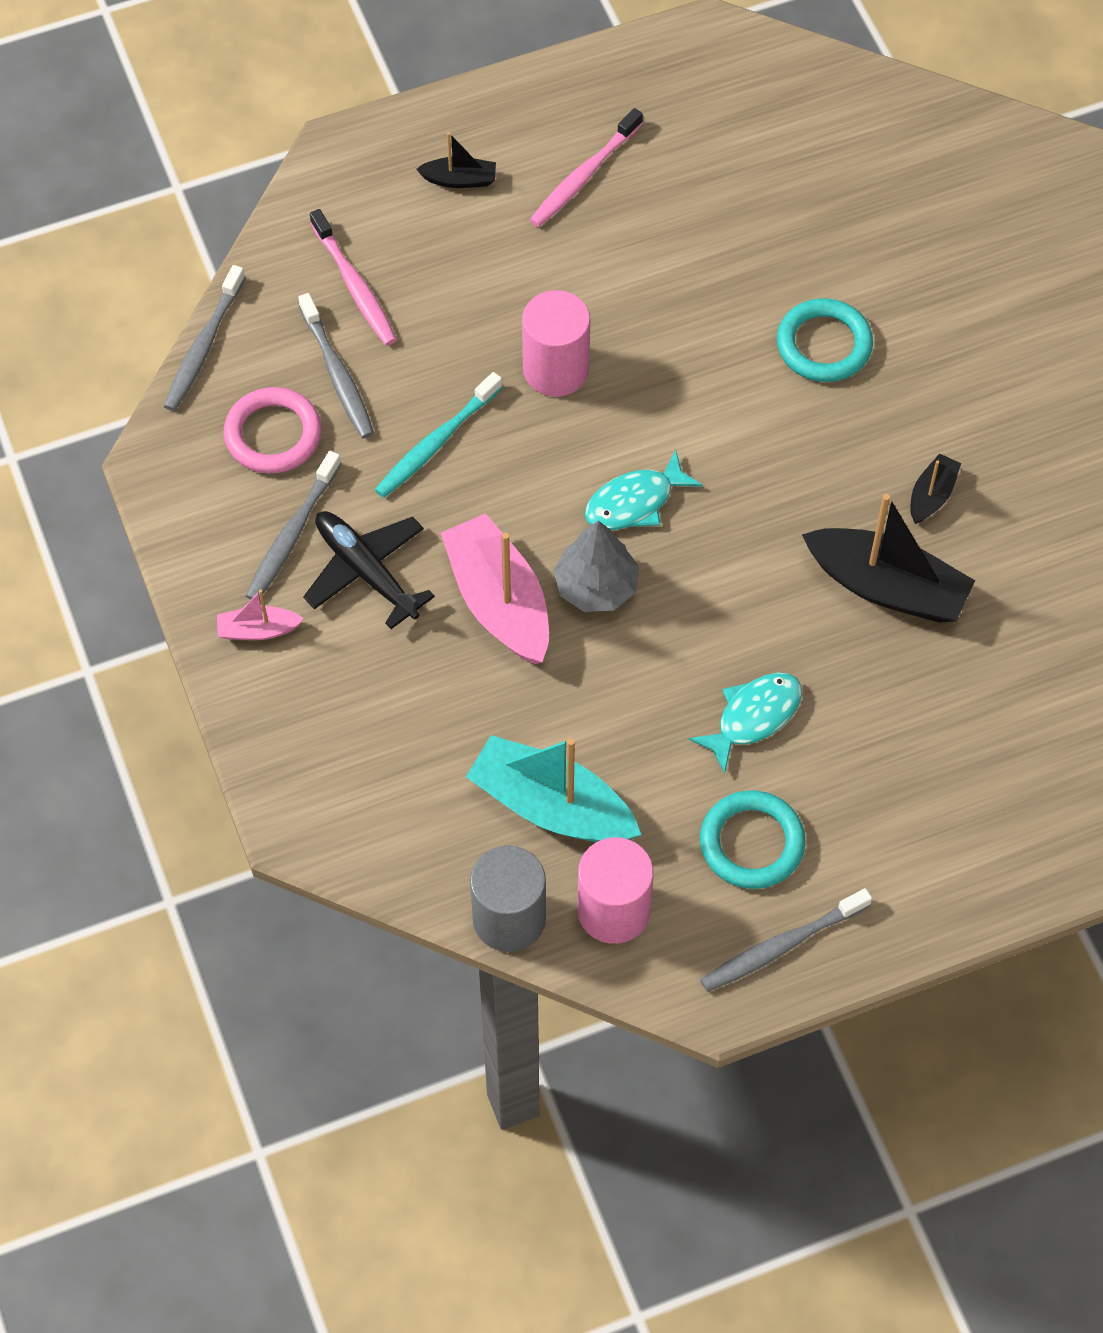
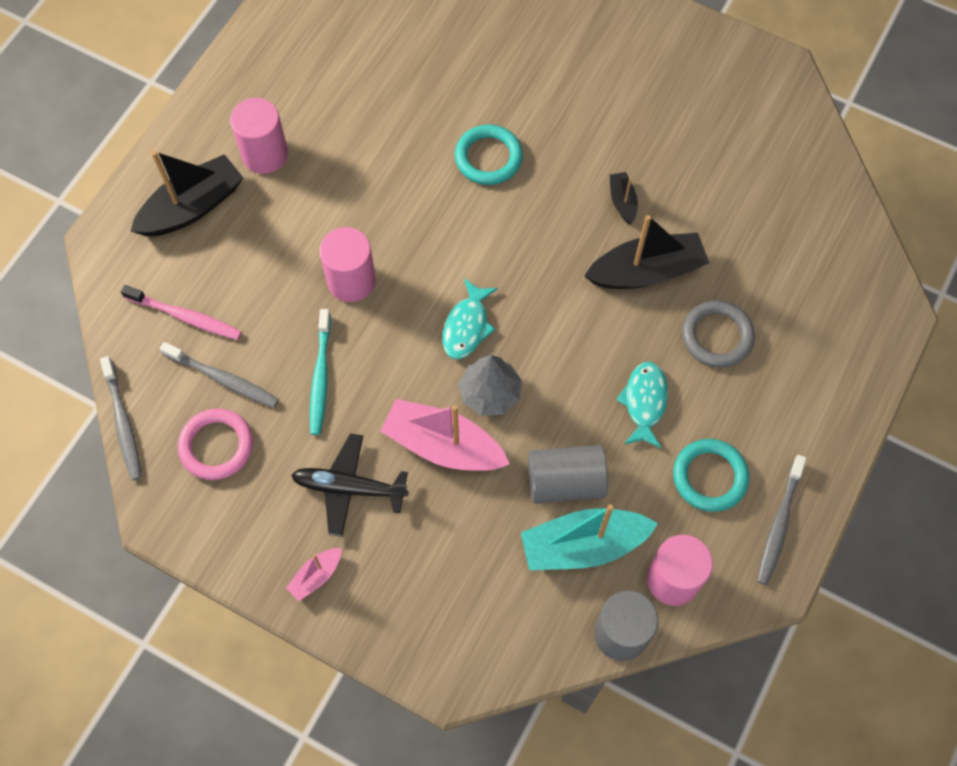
camera: 40 degrees left, 5 degrees up
(292, 535) = (284, 500): grey toothbrush -> none
(459, 179) = (192, 207): black boat -> black boat, size x2.05
(583, 176) = (265, 154): pink toothbrush -> pink cylinder
(592, 731) = (565, 482): none -> grey cylinder
(901, 710) = (717, 336): none -> grey ring

